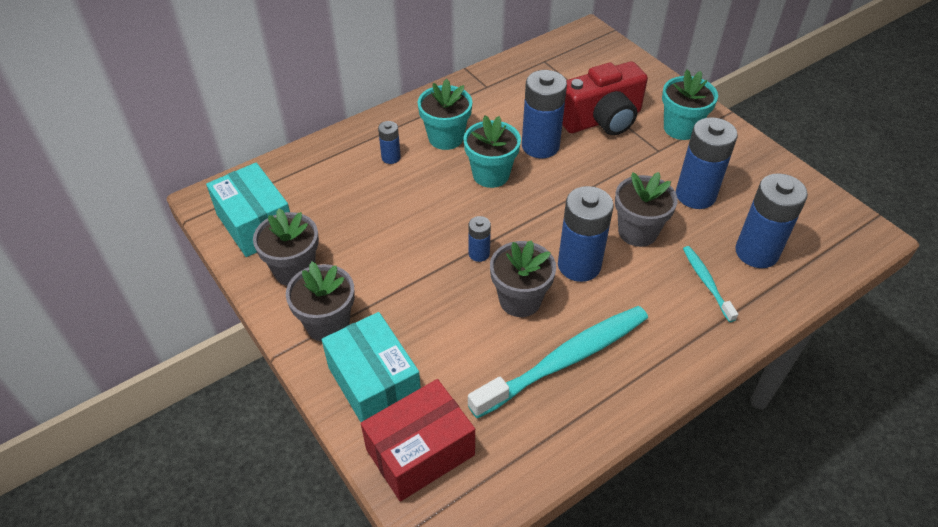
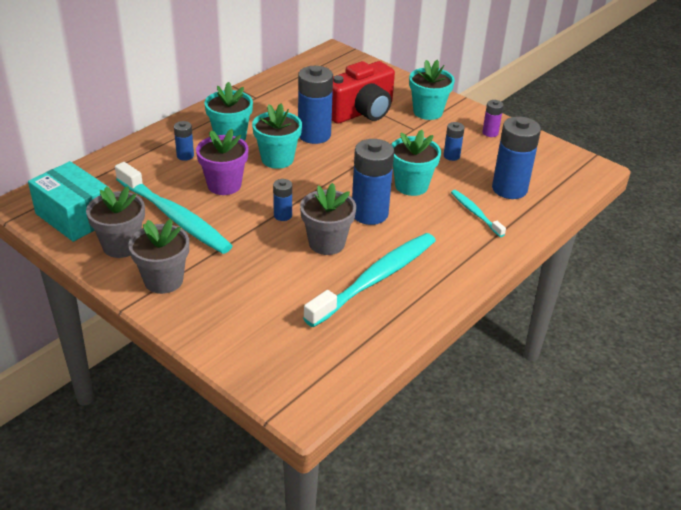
camera: 15 degrees left, 10 degrees down
(360, 239) = (174, 217): none -> turquoise toothbrush
(374, 383) = (217, 316): turquoise box -> none
(420, 452) = (271, 357): red box -> none
(424, 203) = (224, 185): none -> purple flower pot
(637, 232) = (411, 186): grey flower pot -> turquoise flower pot
(695, 195) = (451, 156): blue battery -> blue battery, size x0.50
(750, 167) = (490, 133): none -> purple battery

